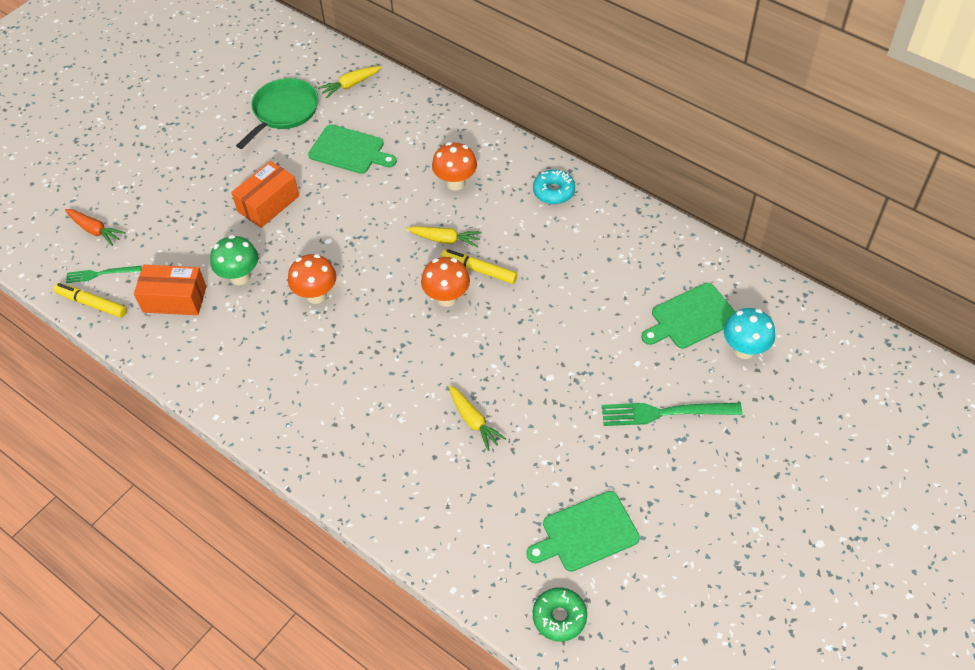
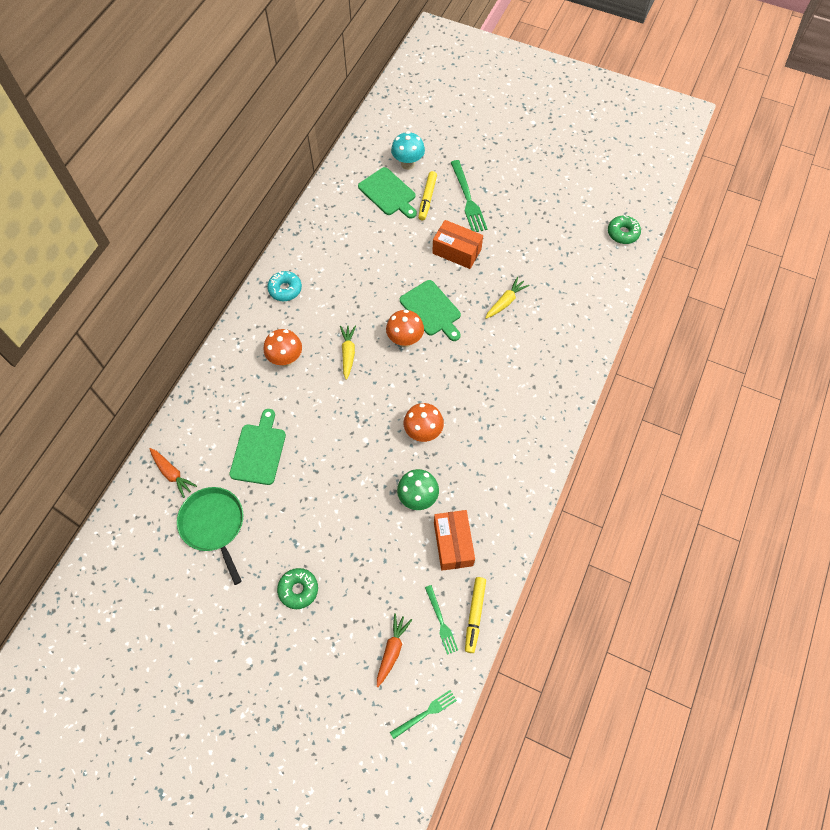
camera: 105 degrees left, 10 degrees up
(24, 247) = (425, 713): none -> green fork
(189, 167) = (298, 590): none -> green donut
(268, 204) = (333, 501): orange box -> orange box (456, 251)
(283, 111) = (214, 525): green pan -> green pan turned 45 degrees clockwise
(350, 85) = (172, 474): yellow carrot -> orange carrot
(479, 270) = (374, 324): yellow marker -> yellow marker (427, 198)
(586, 533) = (565, 228): green cutting board -> green cutting board (431, 310)

